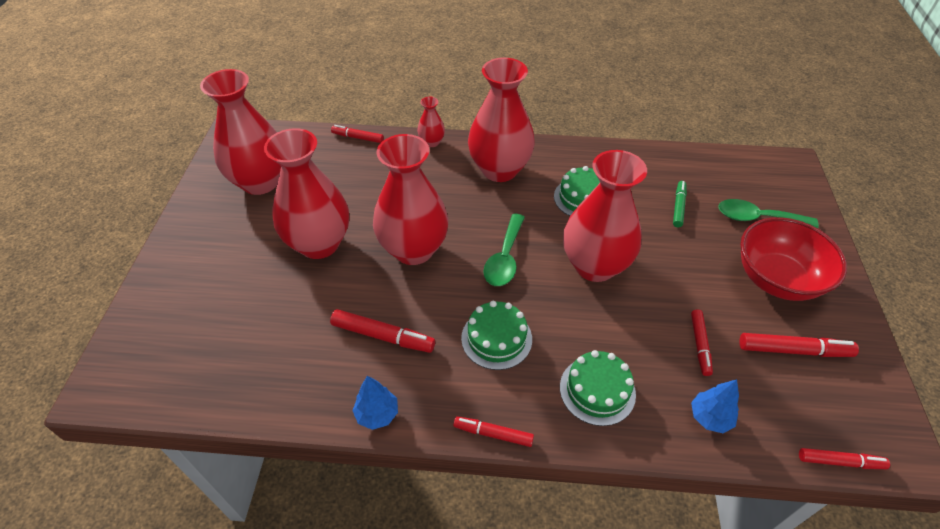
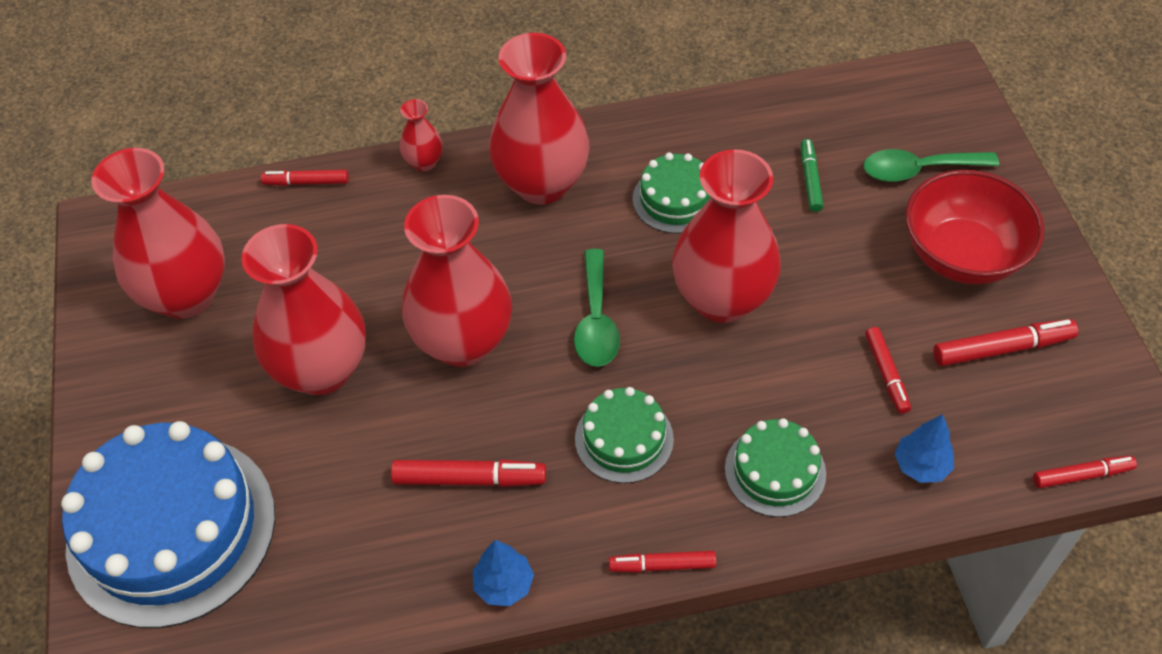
camera: 15 degrees left, 5 degrees up
(184, 315) = (171, 529): none -> blue cake

